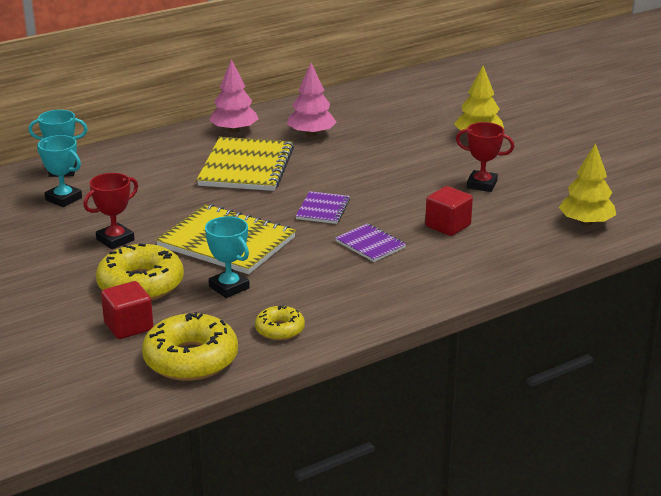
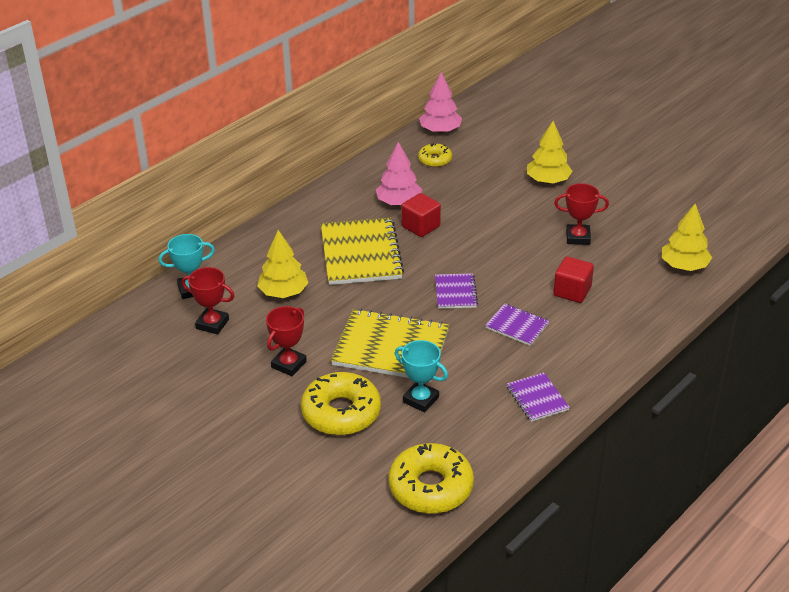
camera: 15 degrees left, 10 degrees up
(63, 199) = (212, 324): turquoise trophy -> red trophy
(128, 326) = (356, 462): red cube -> red cube (420, 226)
(149, 185) = (283, 292): none -> yellow tree
(234, 130) = (325, 210): pink tree -> pink tree (440, 130)
(280, 330) = (489, 438): yellow donut -> yellow donut (435, 160)
(353, 306) = (537, 398): none -> purple notebook

